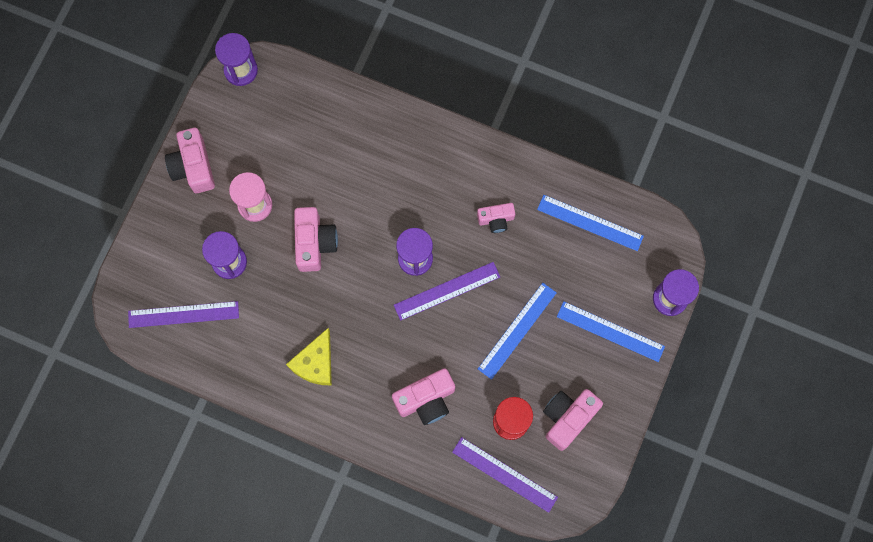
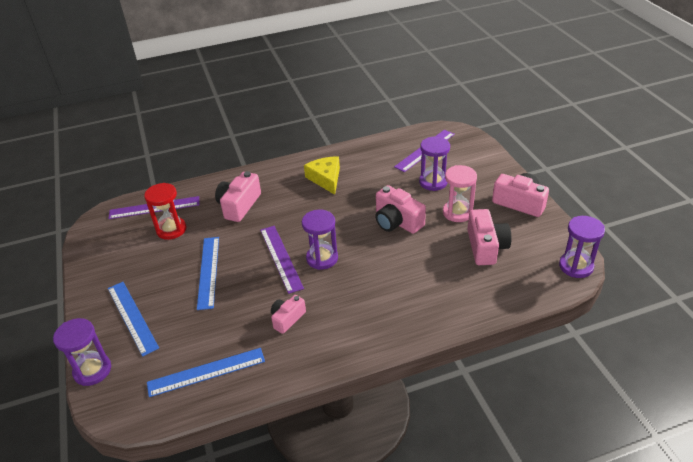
camera: 140 degrees right, 35 degrees down
(447, 291) = (281, 258): purple ruler -> purple ruler turned 45 degrees counterclockwise
(568, 418) = (130, 255): pink camera -> pink camera (486, 247)
(610, 331) = (132, 317): blue ruler -> blue ruler turned 75 degrees clockwise

